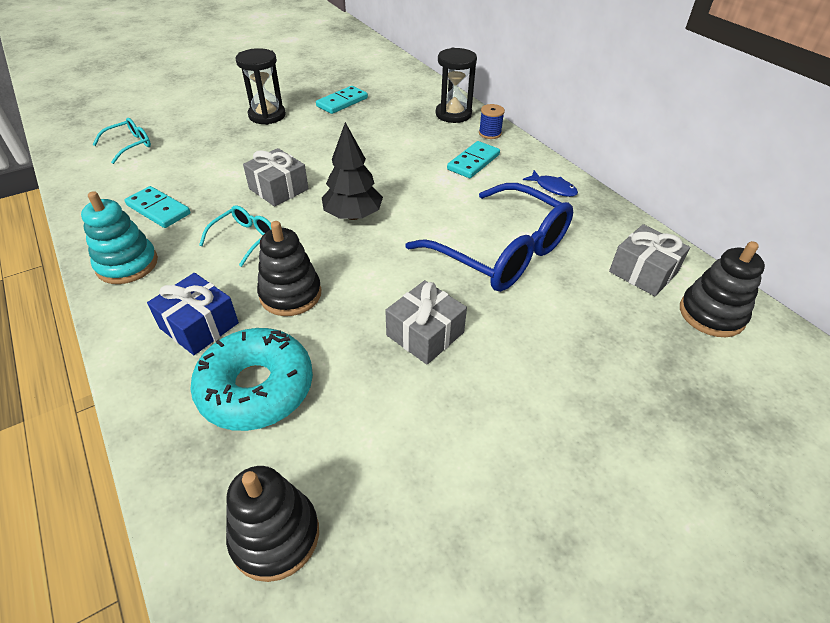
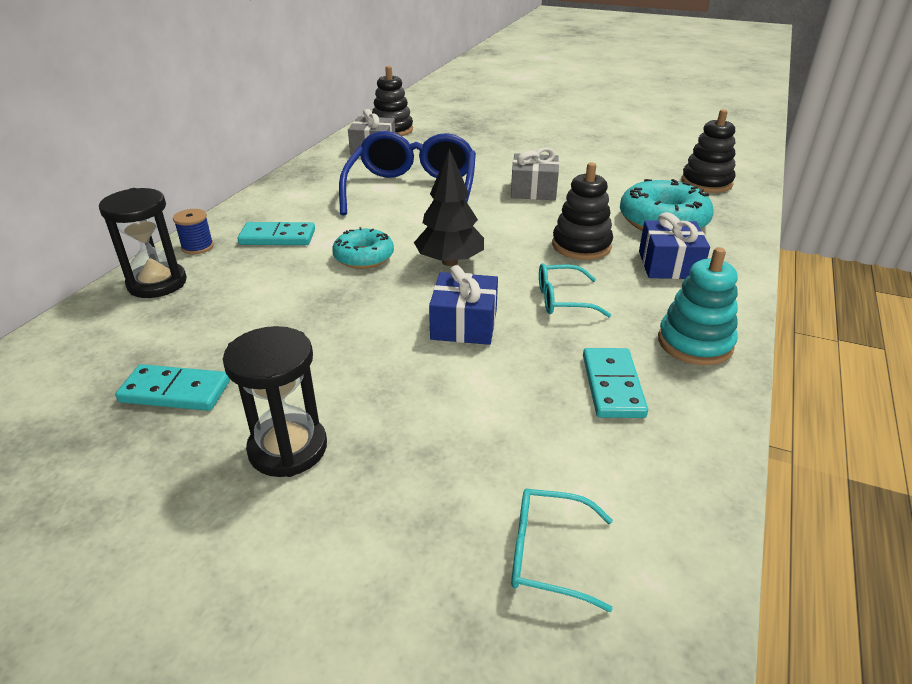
camera: 125 degrees left, 10 degrees down
(278, 189) = (464, 324): grey gift -> blue gift
(404, 184) = (364, 257): none -> turquoise donut
(553, 188) = (290, 193): blue fish -> none

